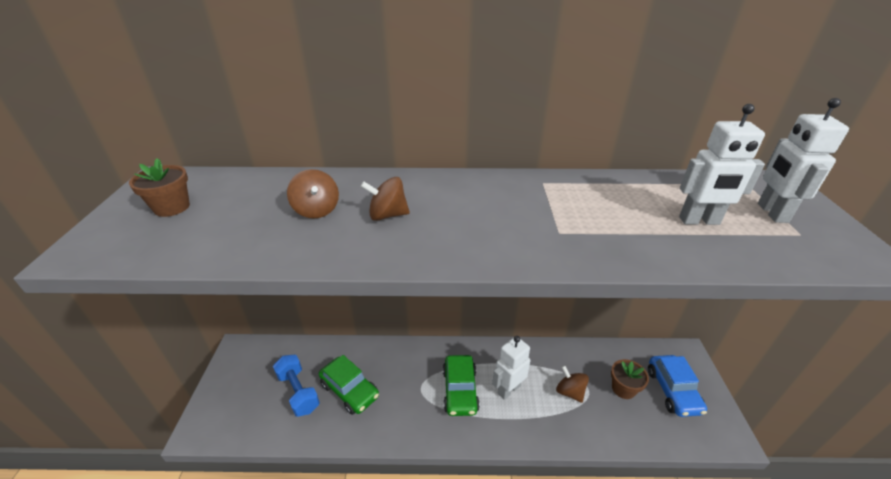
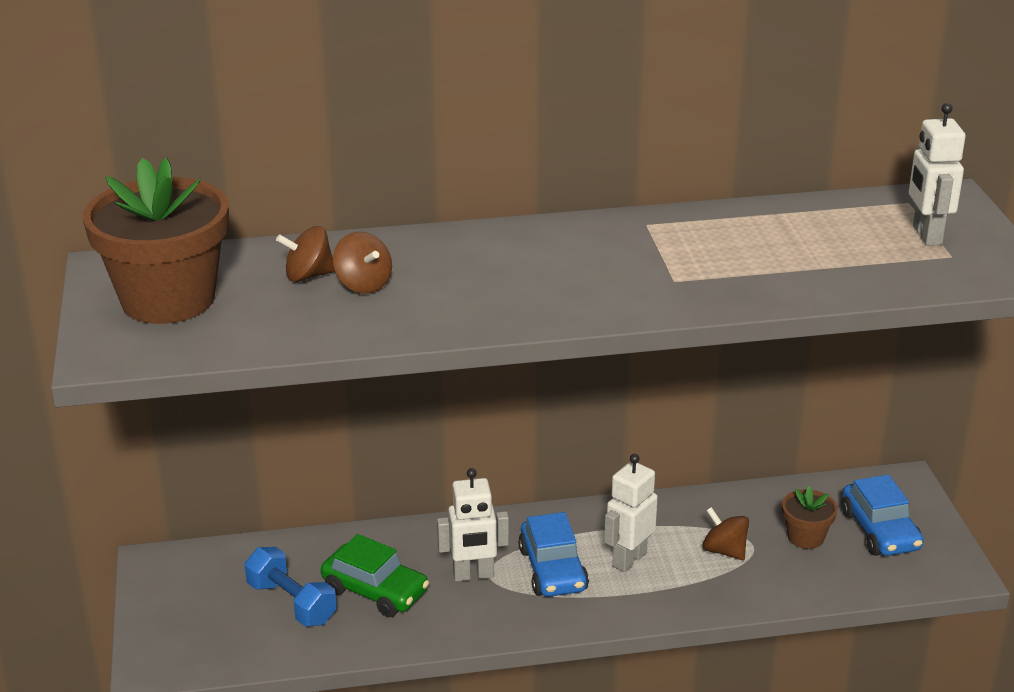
camera: 10 degrees left, 5 degrees down
(172, 207) = (168, 299): brown flower pot -> brown flower pot, size x2.16
(387, 215) = (458, 281): brown spinning top -> brown spinning top (308, 275)
(460, 390) = (553, 570): green car -> blue car
(699, 221) = (839, 252): white robot -> white robot (473, 575)

